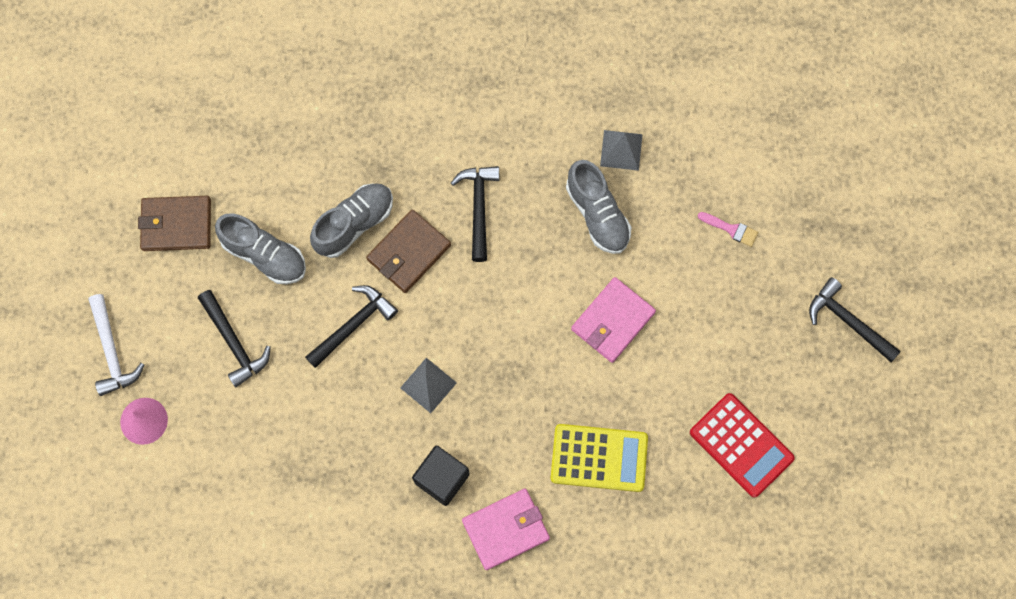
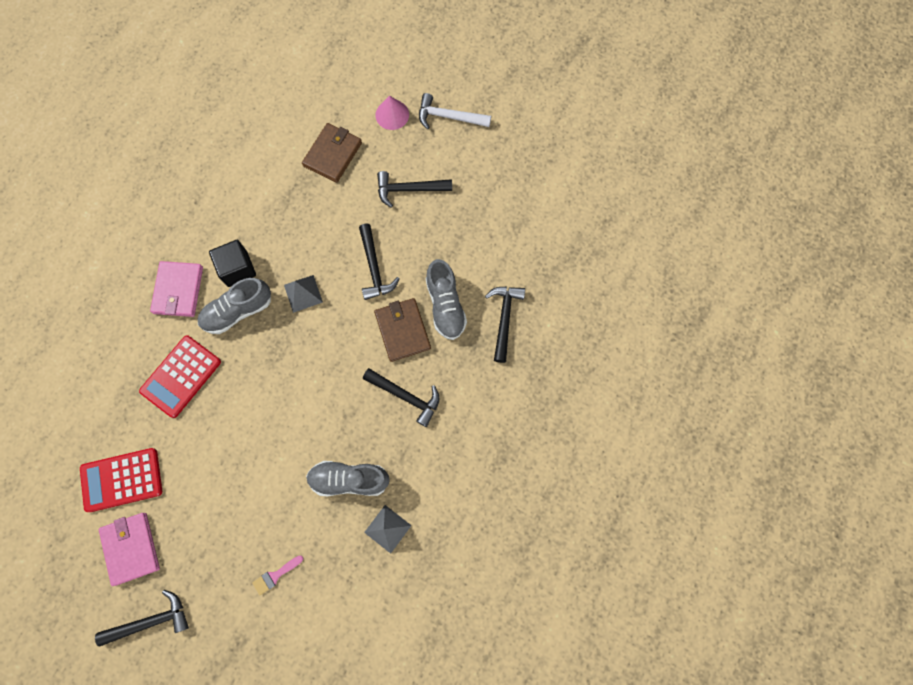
camera: 120 degrees right, 0 degrees up
(176, 225) = (513, 193): brown wallet -> brown wallet (332, 154)
(265, 255) = (458, 237): grey shoe -> grey shoe (237, 311)
(334, 155) = (504, 318): none -> black hammer
(599, 458) = (181, 376): yellow calculator -> red calculator
(613, 321) = (265, 443): pink wallet -> pink wallet (131, 548)

